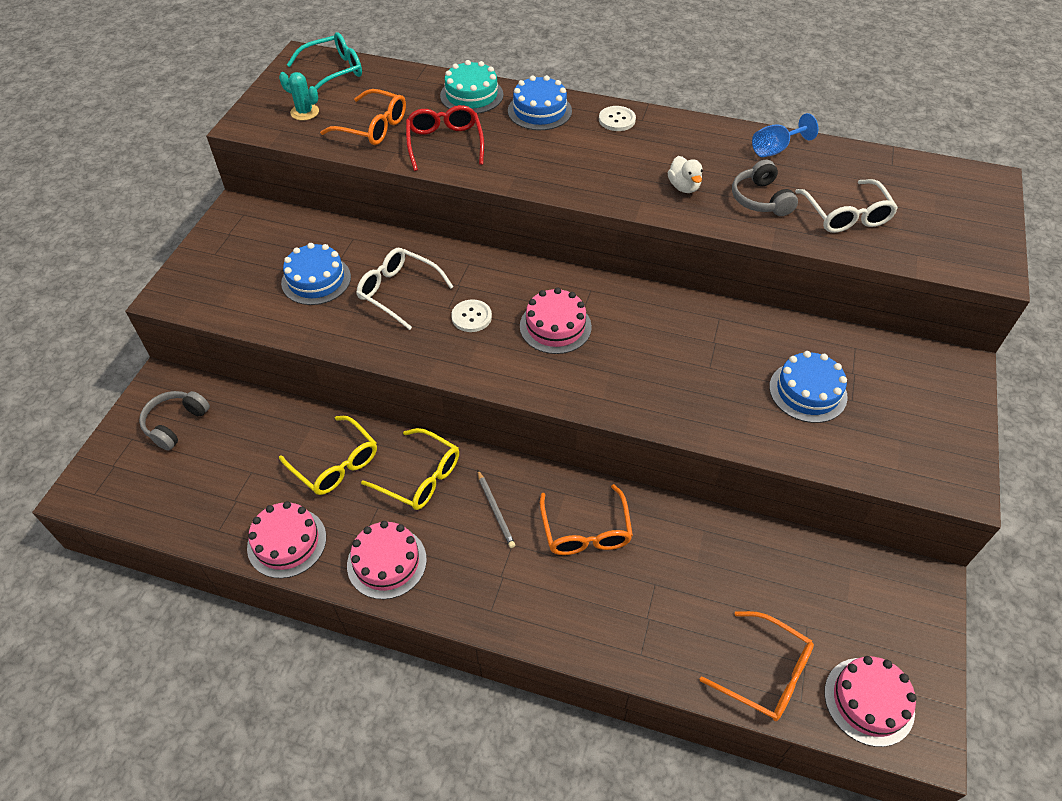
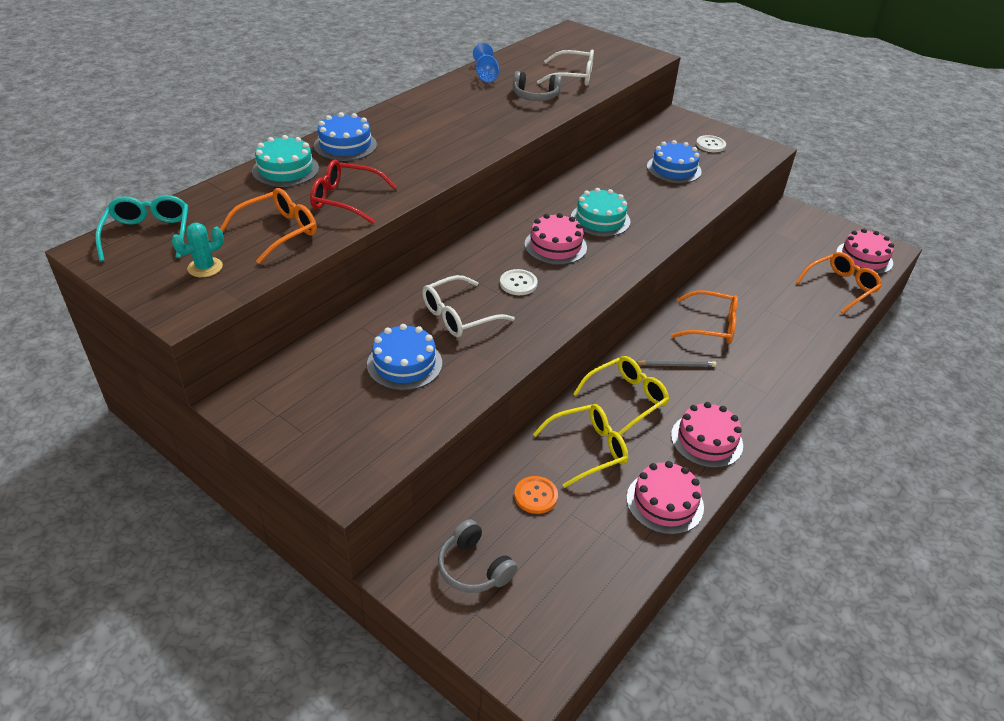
camera: 70 degrees left, 10 degrees down
(264, 441) = (536, 496): none -> orange button
(617, 120) = (393, 118): white button -> white button (710, 145)
(633, 349) = (600, 219): none -> turquoise cake
(683, 187) = (499, 117): white duck -> none

